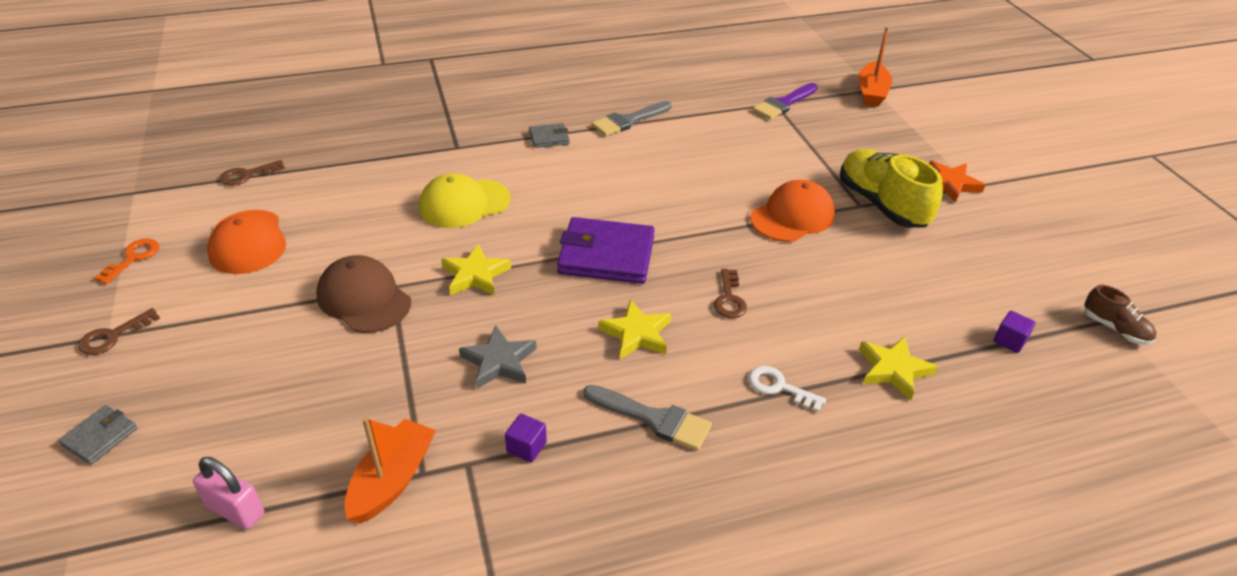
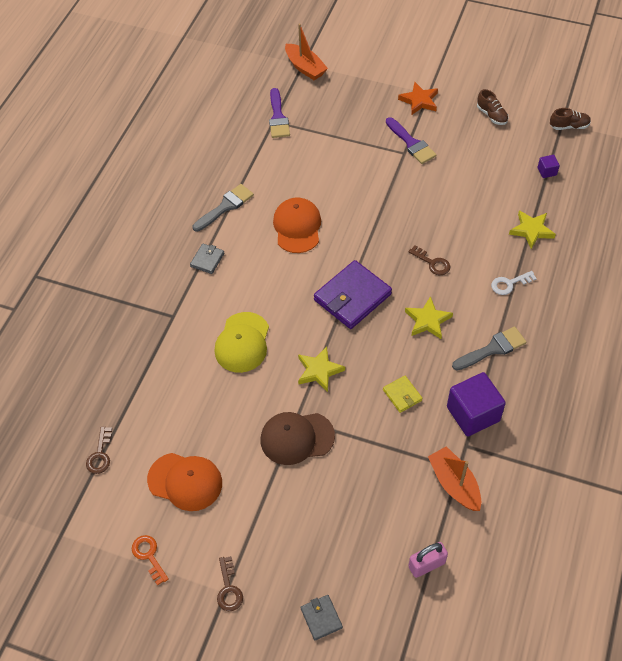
camera: 50 degrees left, 15 degrees up
(499, 361) = (402, 395): grey star -> yellow wallet
(526, 447) = (473, 414): purple cube -> purple cube, size x2.22
(628, 121) = (225, 207): grey brush -> grey brush turned 135 degrees counterclockwise
(792, 216) = (389, 189): orange cap -> orange cap (297, 227)
(881, 204) = (411, 143): yellow shoe -> purple brush
(1020, 249) = (491, 115): none -> brown shoe

